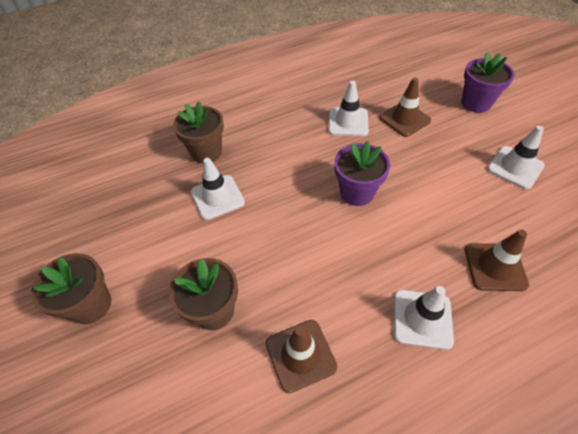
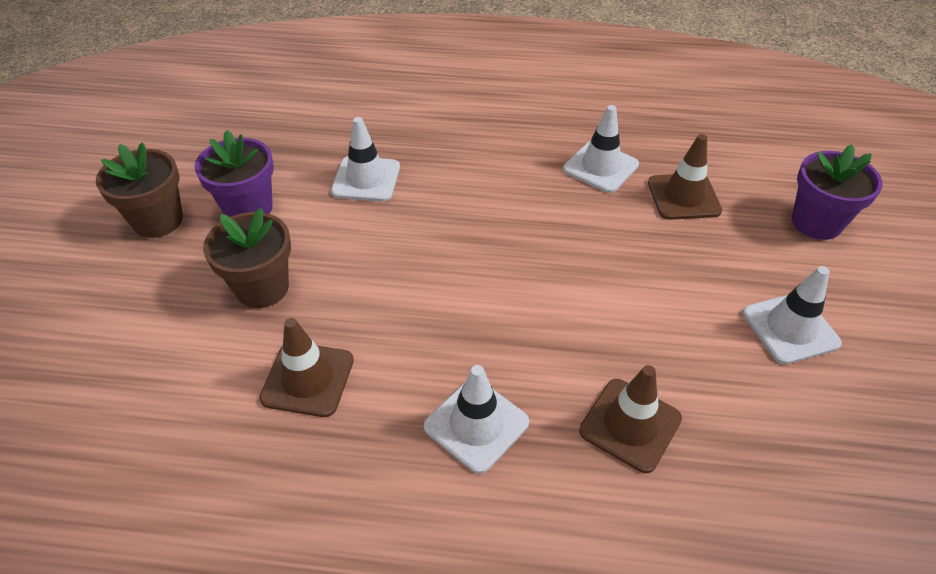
camera: 30 degrees right, 5 degrees down
(206, 152) = (397, 127): brown flower pot -> none
(357, 192) = (532, 251): purple flower pot -> purple flower pot (248, 208)

